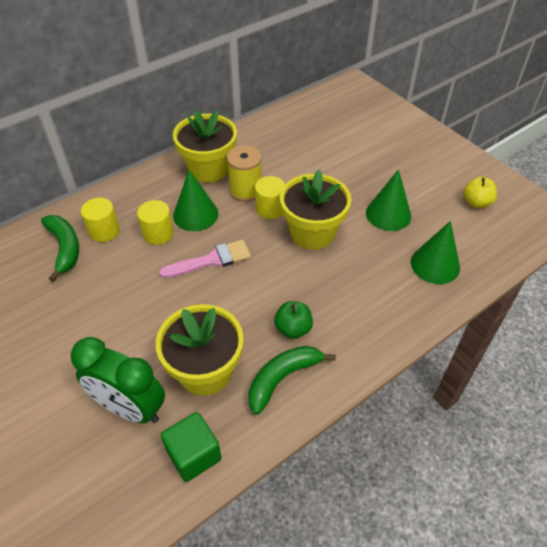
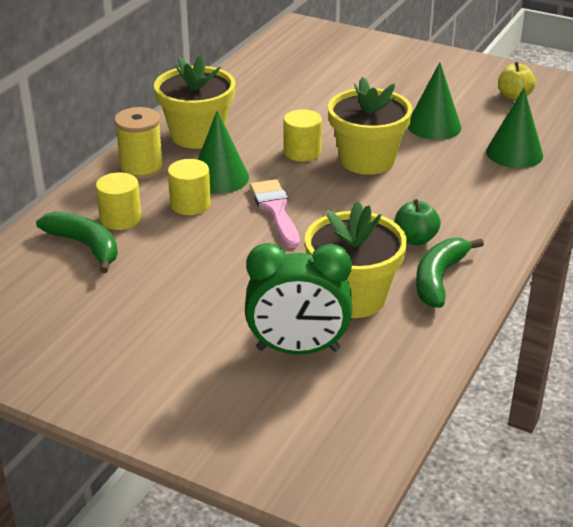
camera: 25 degrees left, 15 degrees down
(194, 455) = (401, 361): green cube -> none
(211, 260) = (275, 210): pink brush -> pink brush turned 60 degrees counterclockwise
(245, 190) = (259, 144): yellow spool -> yellow spool (141, 169)

